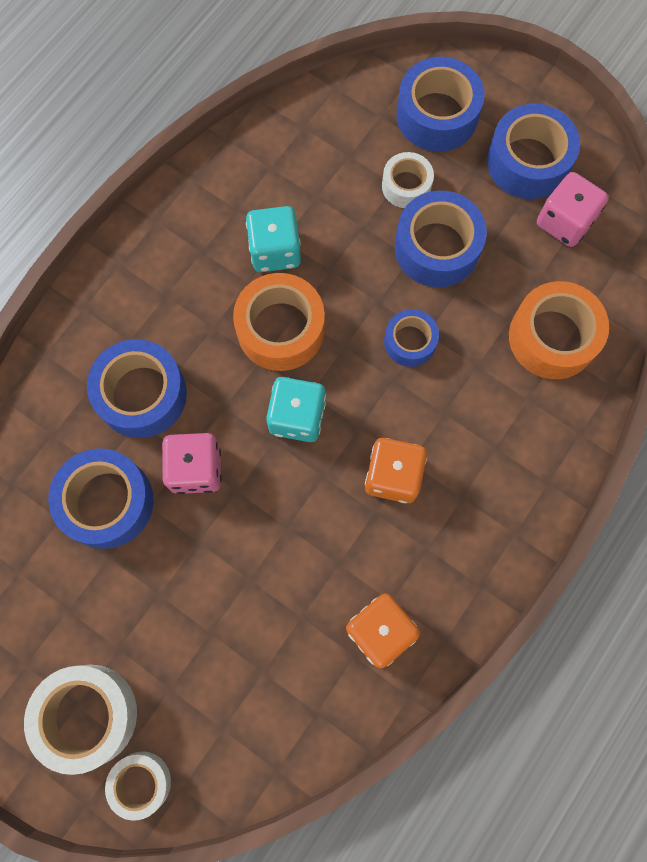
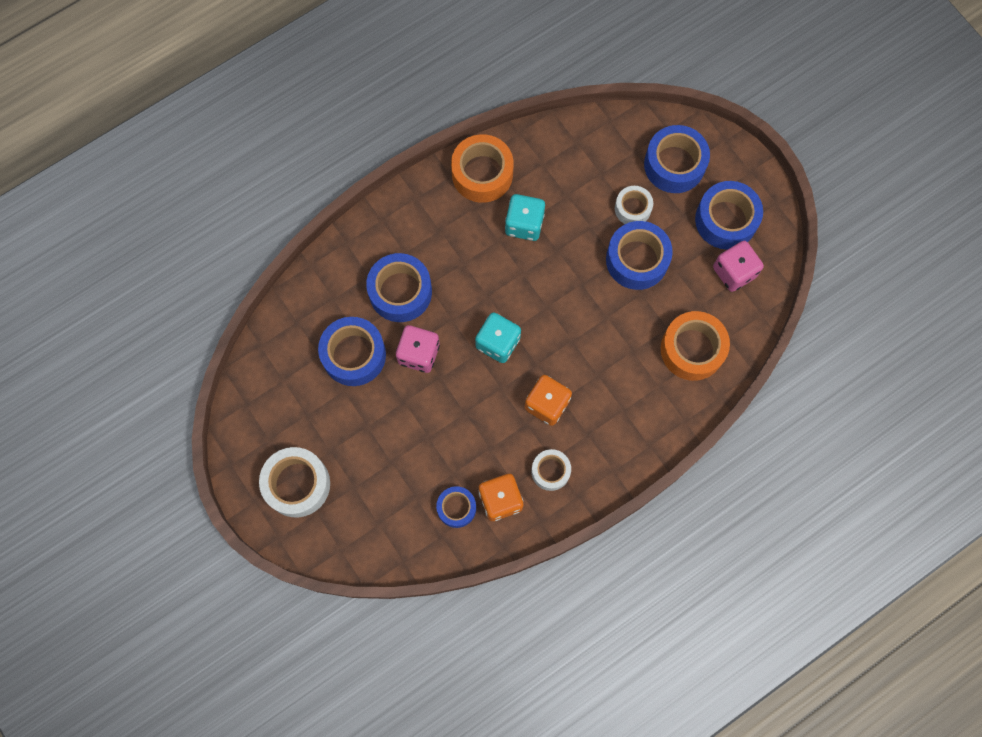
camera: 20 degrees right, 0 degrees up
(141, 783) = (316, 537): white tape -> white tape (550, 471)
(280, 329) = (508, 279): orange tape -> orange tape (482, 174)
(410, 342) = (593, 318): blue tape -> blue tape (456, 508)

